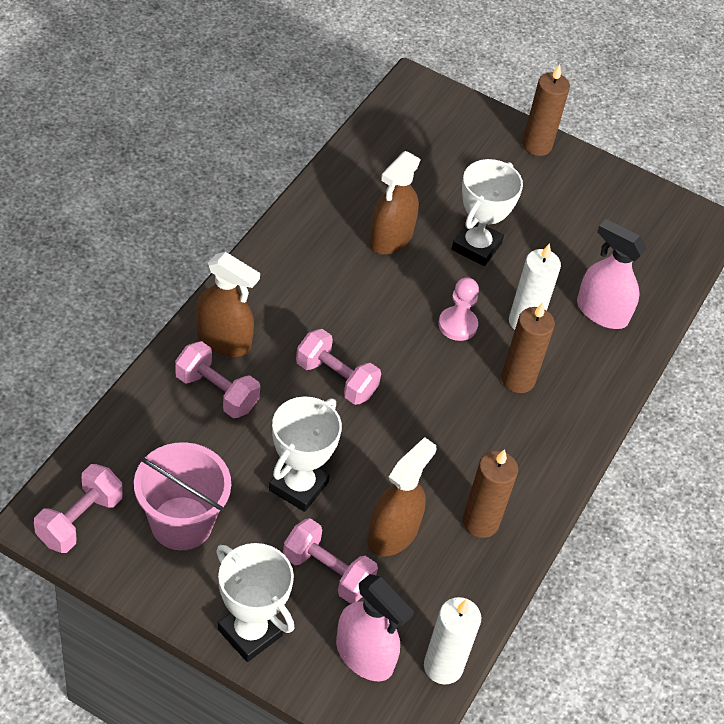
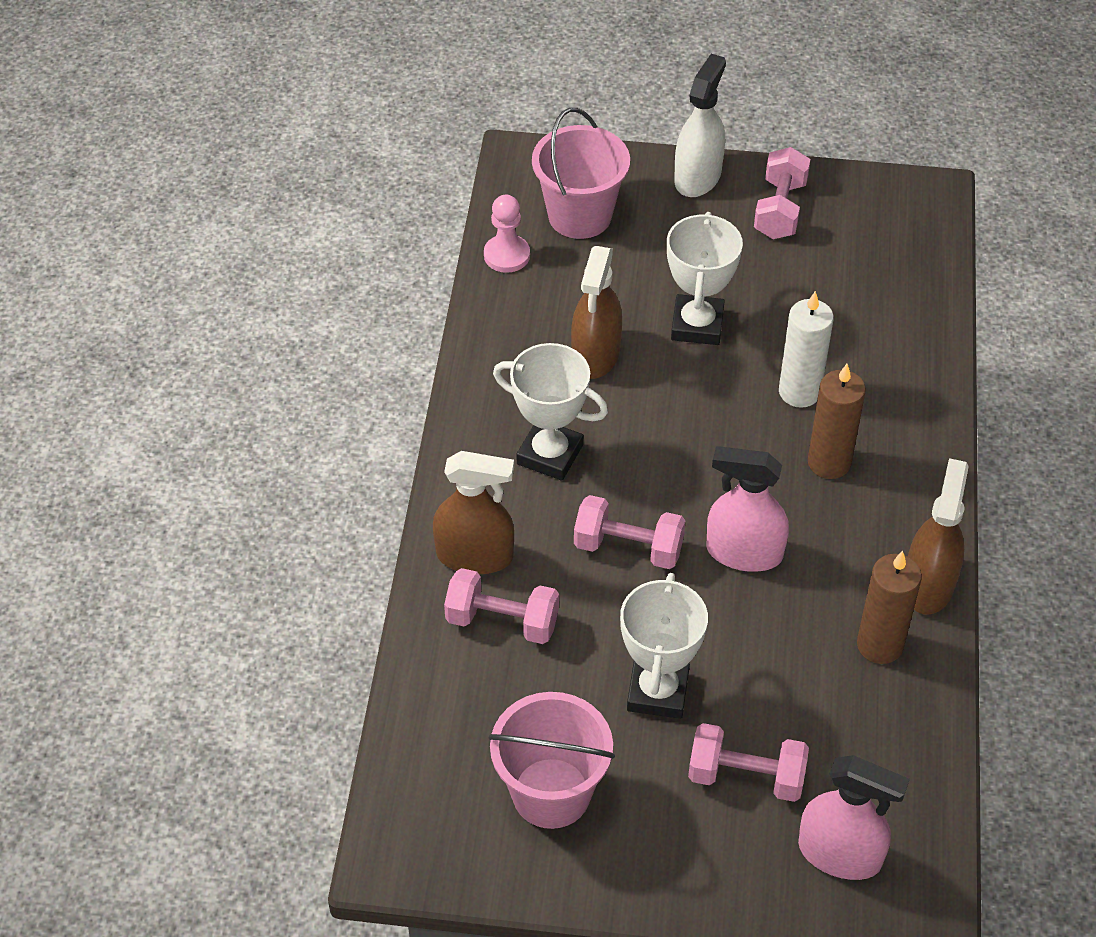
camera: 15 degrees left, 0 degrees up
(79, 520) = (432, 841): pink dumbbell -> pink dumbbell (779, 210)
(250, 632) = (700, 885): white trophy -> white trophy (550, 454)
(392, 533) = (792, 700): brown spray bottle -> brown spray bottle (928, 584)
(435, 139) = (579, 215): none -> pink bucket
(443, 666) = (931, 828): white candle -> none
(457, 325) = (728, 426): pink pawn -> pink pawn (507, 255)
(537, 145) = (697, 177): brown candle -> white spray bottle
(602, 312) = (876, 345): pink spray bottle -> pink spray bottle (744, 552)

